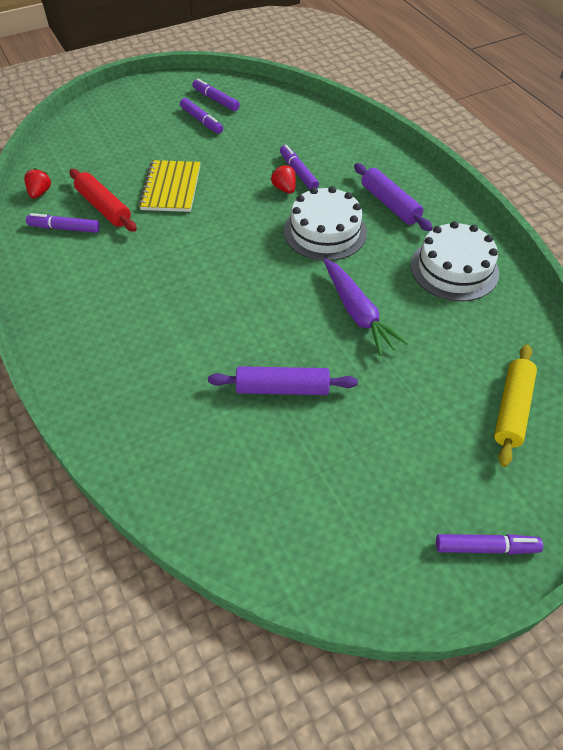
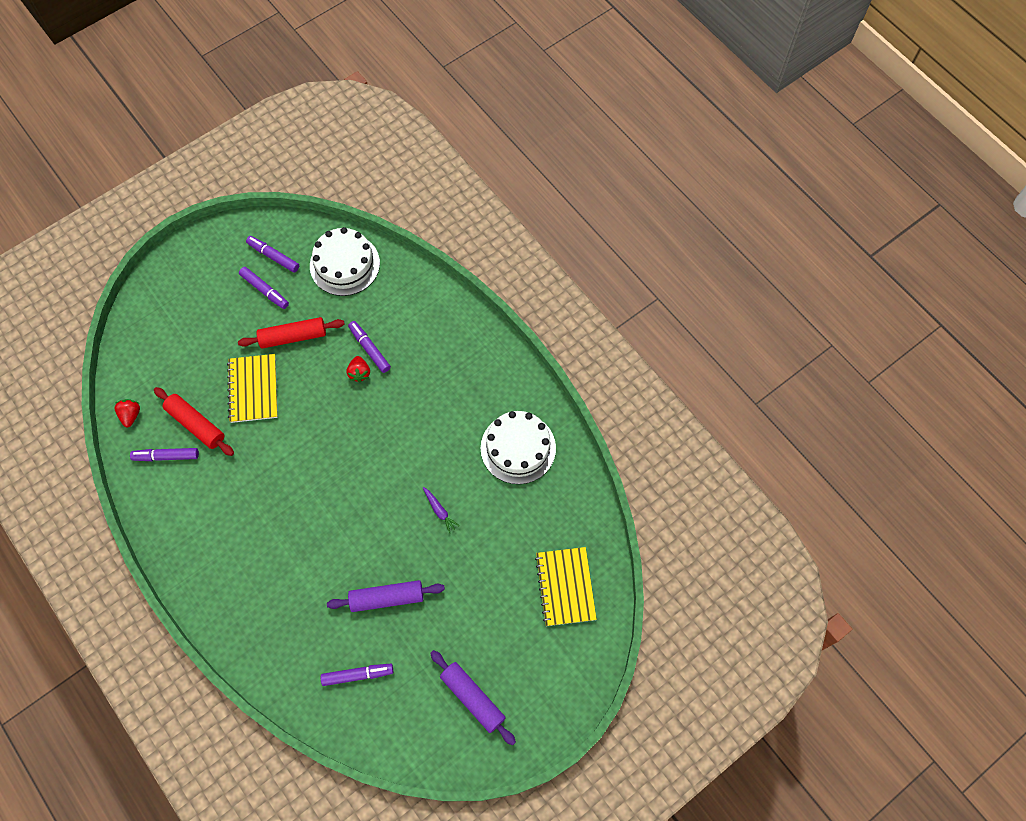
camera: 10 degrees left, 15 degrees up
(221, 155) = (293, 337): none -> red rolling pin
(284, 188) = (359, 373): red strawberry -> red strawberry turned 150 degrees counterclockwise
(325, 231) = (402, 422): white cake -> white cake (344, 264)
(357, 313) = (439, 511): purple carrot -> purple carrot, size x0.48
(390, 204) = (458, 378): purple rolling pin -> purple rolling pin (472, 698)
(486, 547) = (546, 708): purple marker -> purple marker (357, 675)
(512, 409) = (565, 587): yellow rolling pin -> yellow notebook

